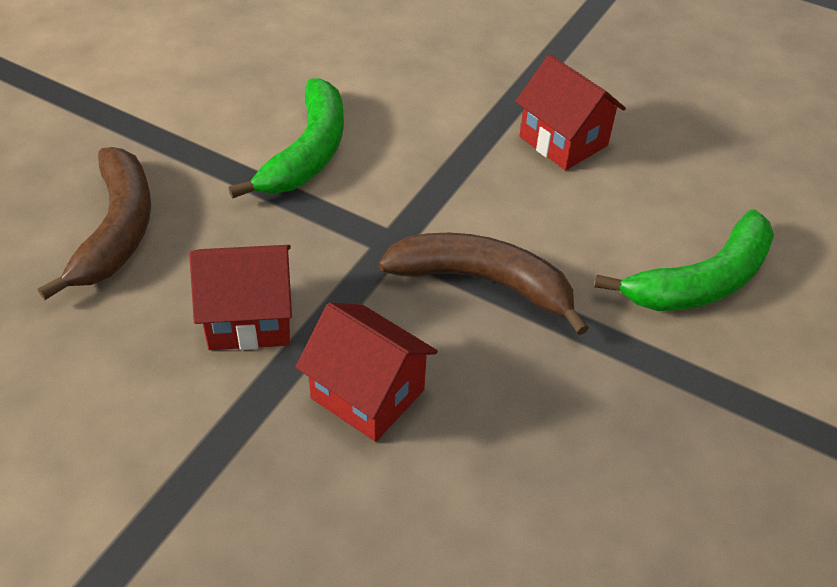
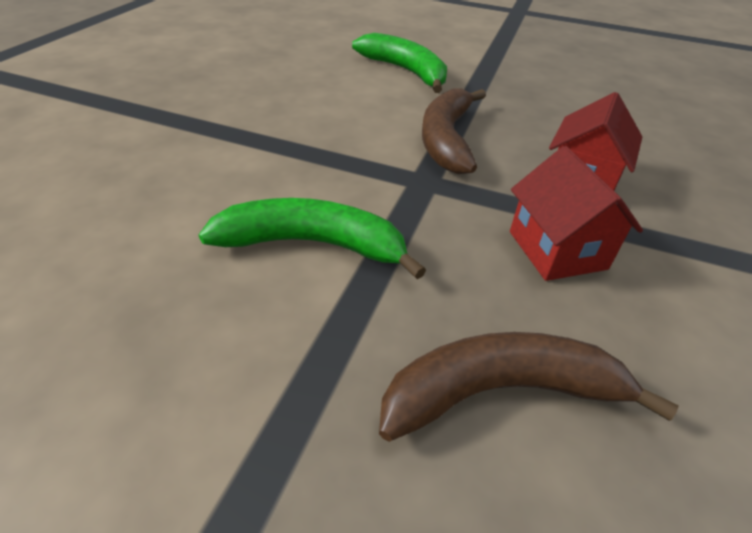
camera: 100 degrees left, 5 degrees down
(563, 141) = (275, 109): red house -> none

